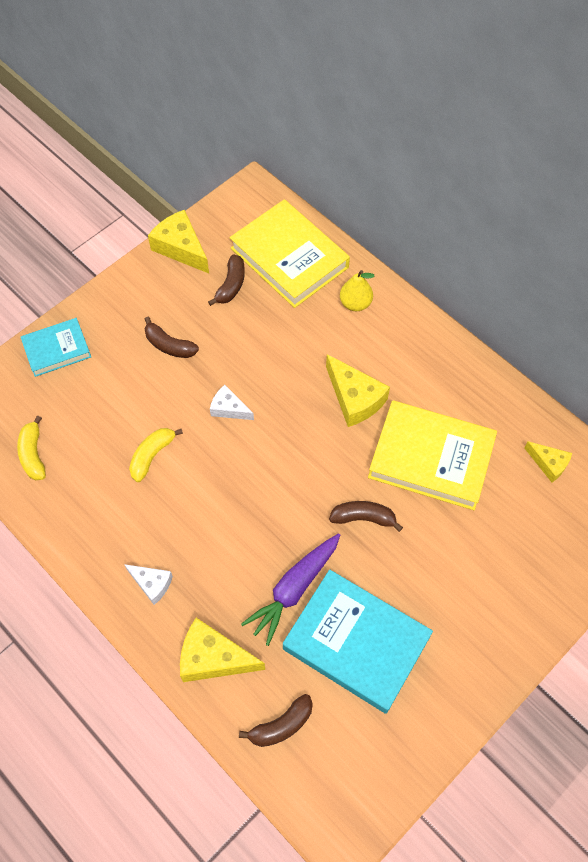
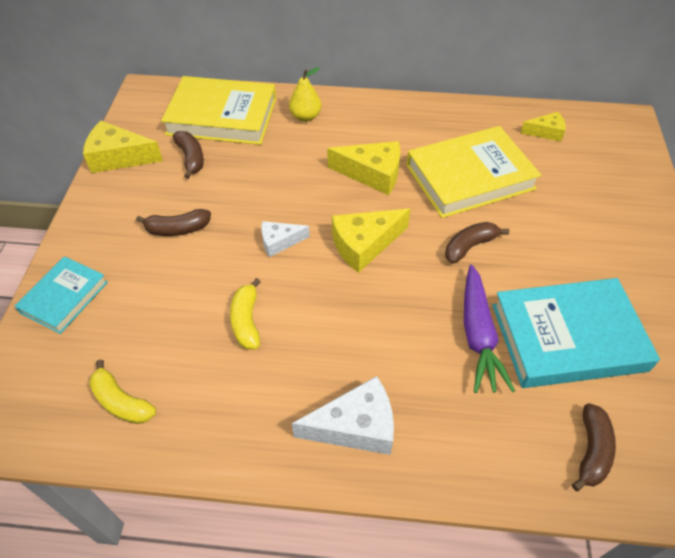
camera: 40 degrees left, 10 degrees down
(152, 584) = (355, 426): white cheese -> white cheese, size x1.67
(213, 658) = (476, 444): yellow cheese -> yellow cheese (364, 245)

